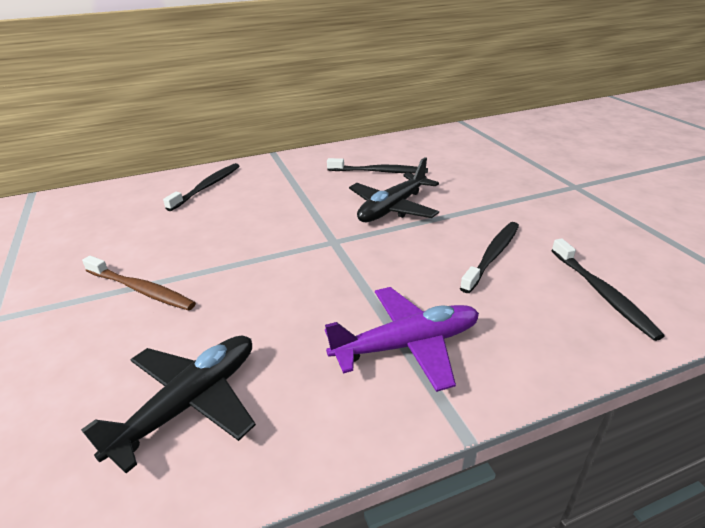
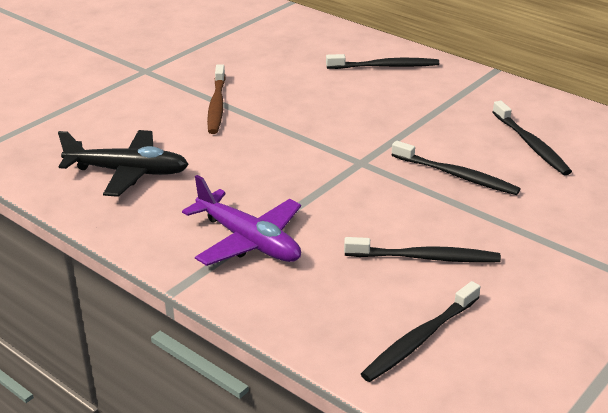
camera: 60 degrees right, 0 degrees up
(392, 208) = (457, 175): black plane -> black toothbrush

